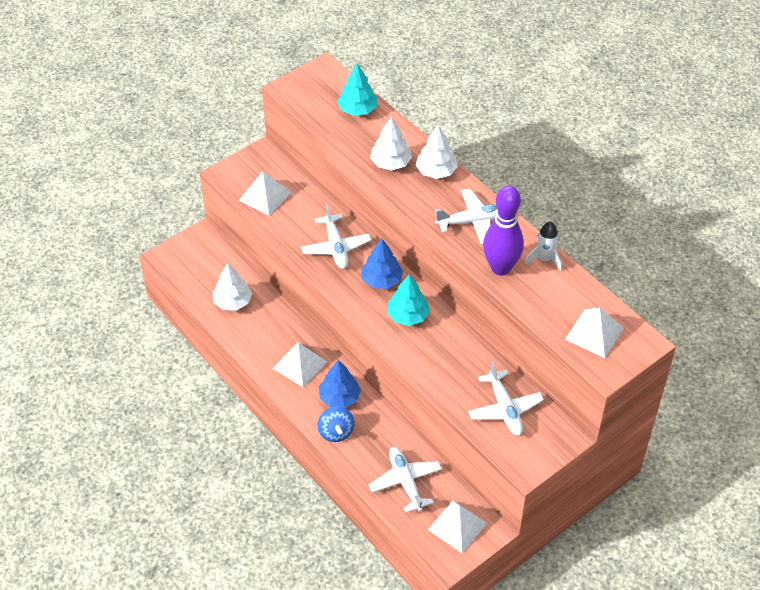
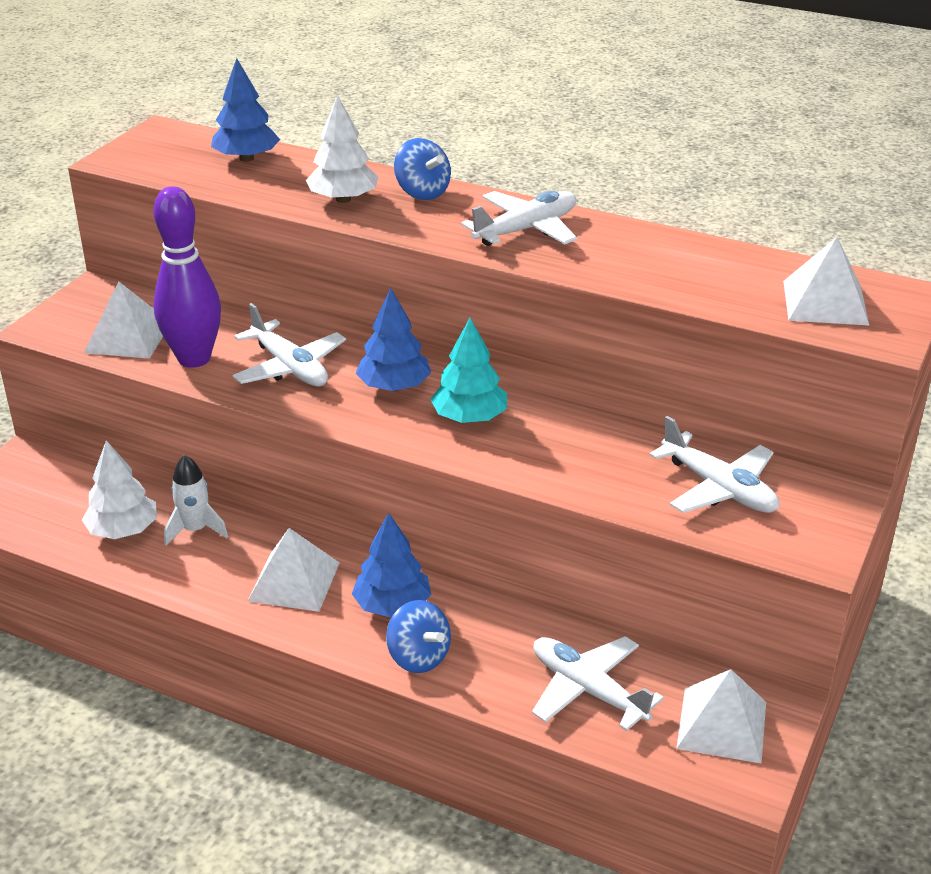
camera: 25 degrees left, 15 degrees down
(357, 109) = (246, 158): turquoise tree -> blue tree
(436, 171) = (422, 193): white tree -> blue spinning top
(500, 268) = (614, 268): purple bowling pin -> purple bowling pin (194, 359)
(544, 259) = (671, 243): white rocket -> white rocket (195, 530)

